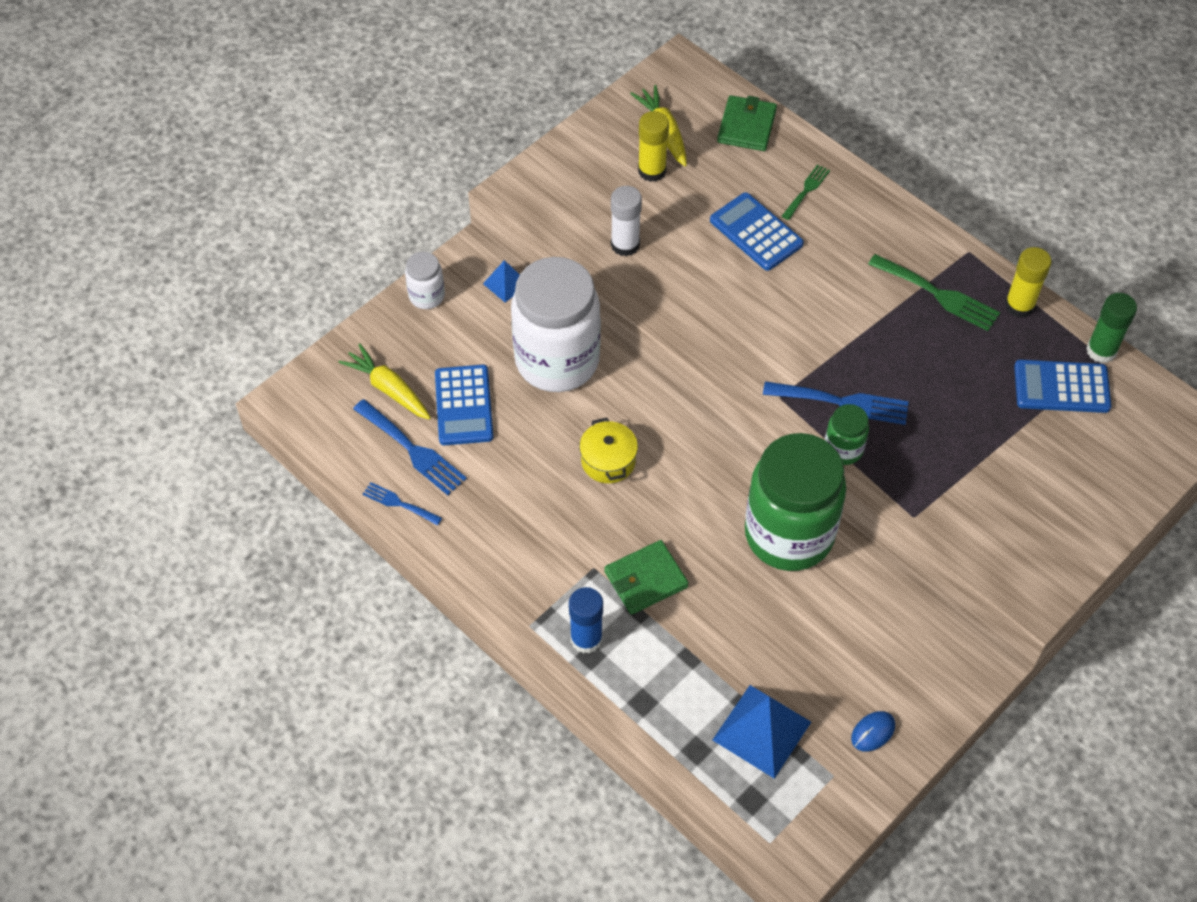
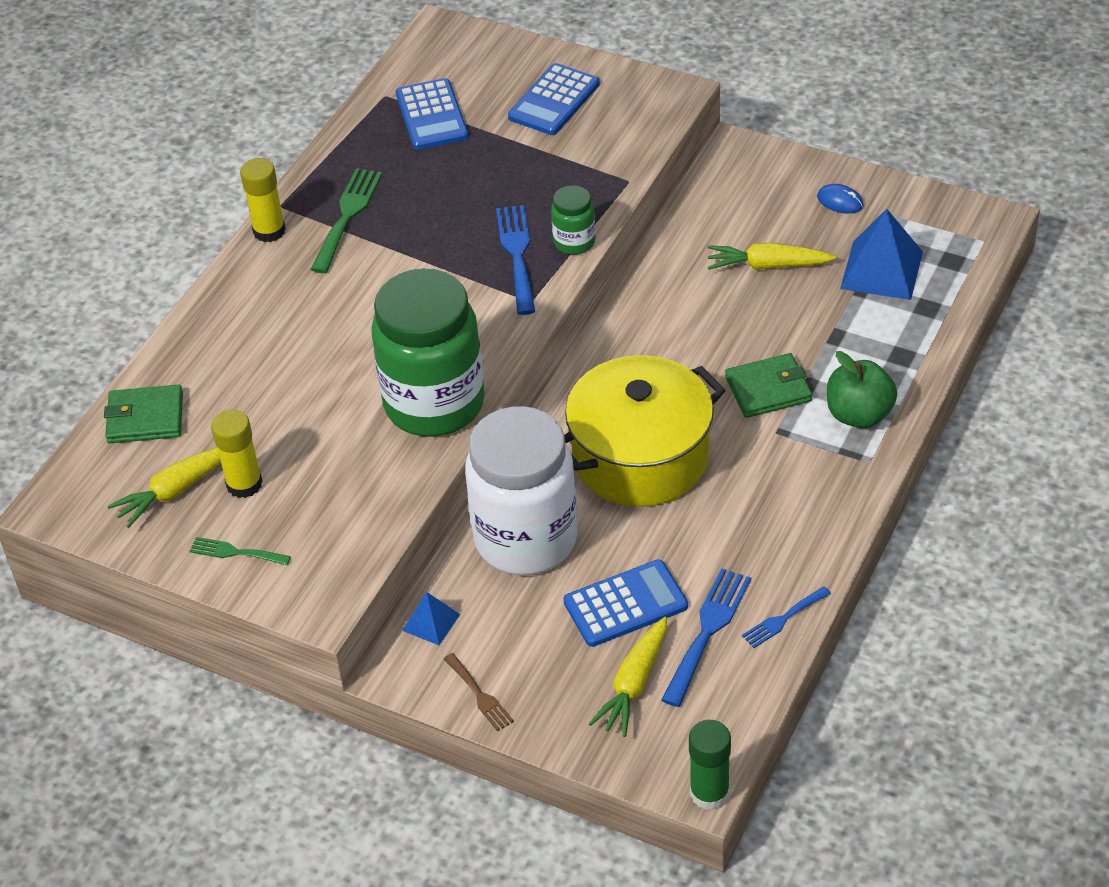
camera: 105 degrees left, 10 degrees down
(399, 503) = (783, 619): blue fork -> blue fork turned 45 degrees clockwise
(427, 296) = (479, 695): white jar -> brown fork
(586, 639) = (859, 415): blue glue stick -> green apple
(608, 461) = (641, 457): yellow pot -> yellow pot, size x2.18
(625, 245) = (369, 477): white glue stick -> none
(646, 579) = (768, 389): green wallet -> green wallet turned 60 degrees counterclockwise
(756, 232) = (311, 371): blue calculator -> blue calculator (554, 101)
(789, 534) = (662, 300): green jar -> green jar (434, 404)
(803, 634) = (767, 265): none -> yellow carrot
(806, 190) = (233, 344): green fork -> green fork (235, 552)
(1019, 305) = (340, 159): yellow glue stick -> yellow glue stick (269, 231)
(1101, 350) = (376, 98): green glue stick -> green glue stick (709, 793)

